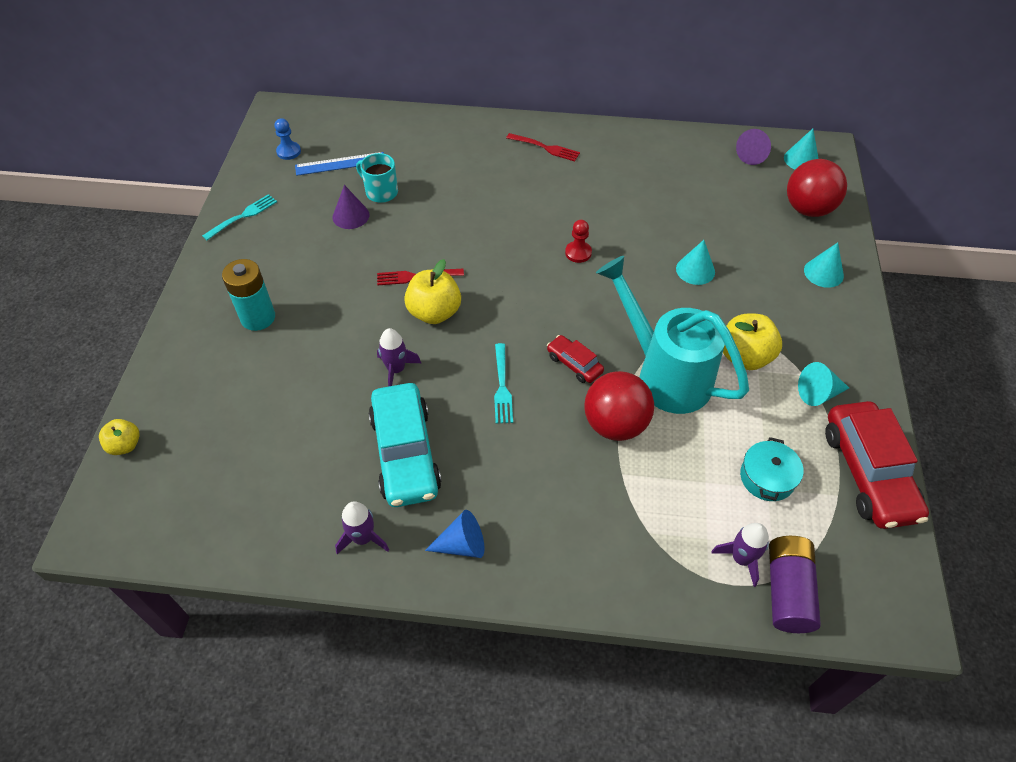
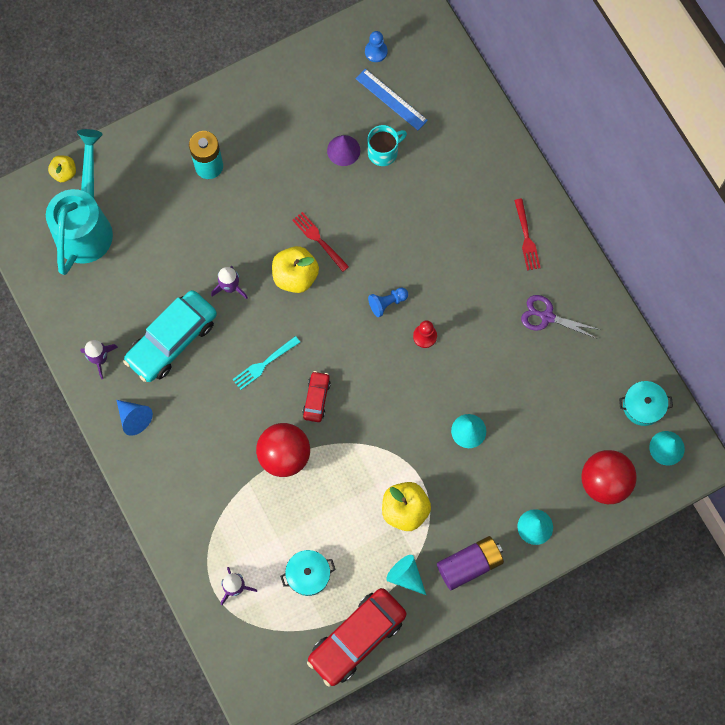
camera: 55 degrees right, 20 degrees up
(243, 216) = (288, 77): turquoise fork -> none
(381, 192) = (383, 152): turquoise mug -> turquoise mug turned 60 degrees clockwise
(523, 261) = (387, 303): none -> blue pawn
(627, 170) = (547, 316): none -> purple scissors
(664, 373) = (350, 463): turquoise watering can -> turquoise watering can (86, 224)
(753, 155) = (643, 406): purple cone -> turquoise pot
(787, 590) = (231, 625): purple battery -> purple battery (469, 564)

